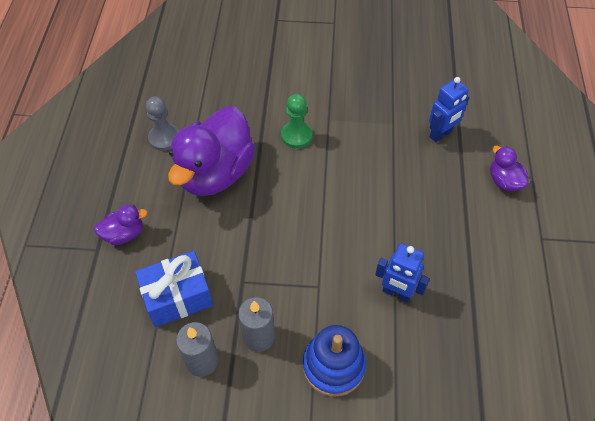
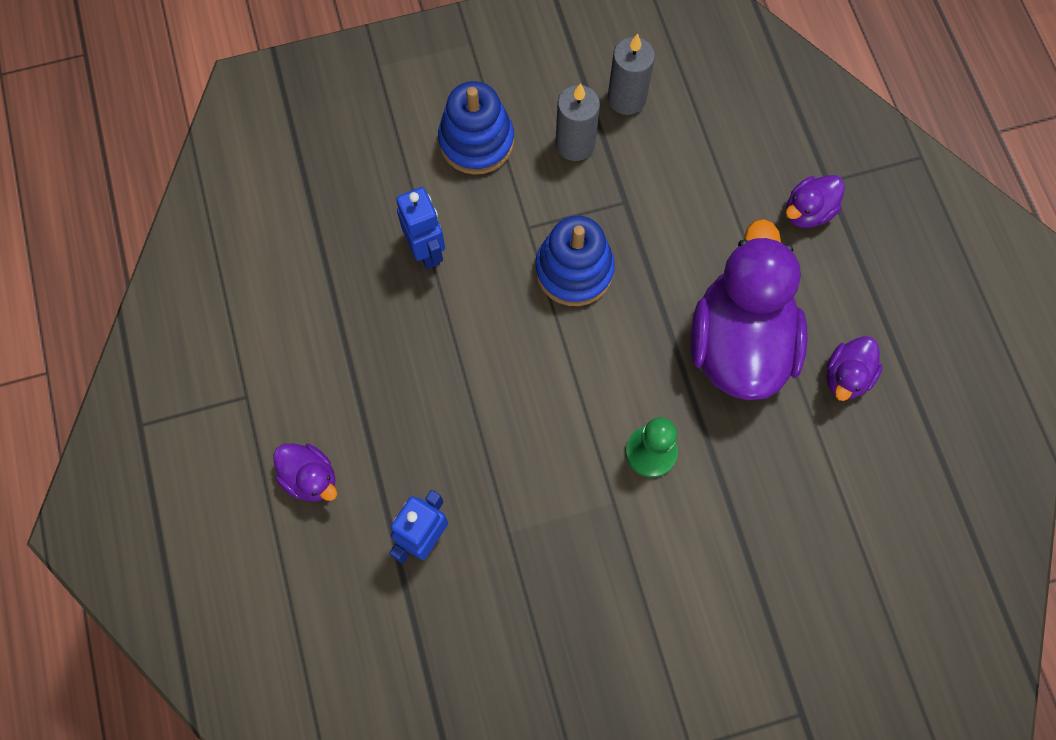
camera: 160 degrees right, 15 degrees up
(164, 138) = (846, 376): grey pawn -> purple duck
(177, 297) = (693, 157): blue gift -> none
(298, 247) = (574, 270): none -> blue stacking toy
(396, 293) = (427, 251): blue robot -> blue robot turned 60 degrees clockwise

